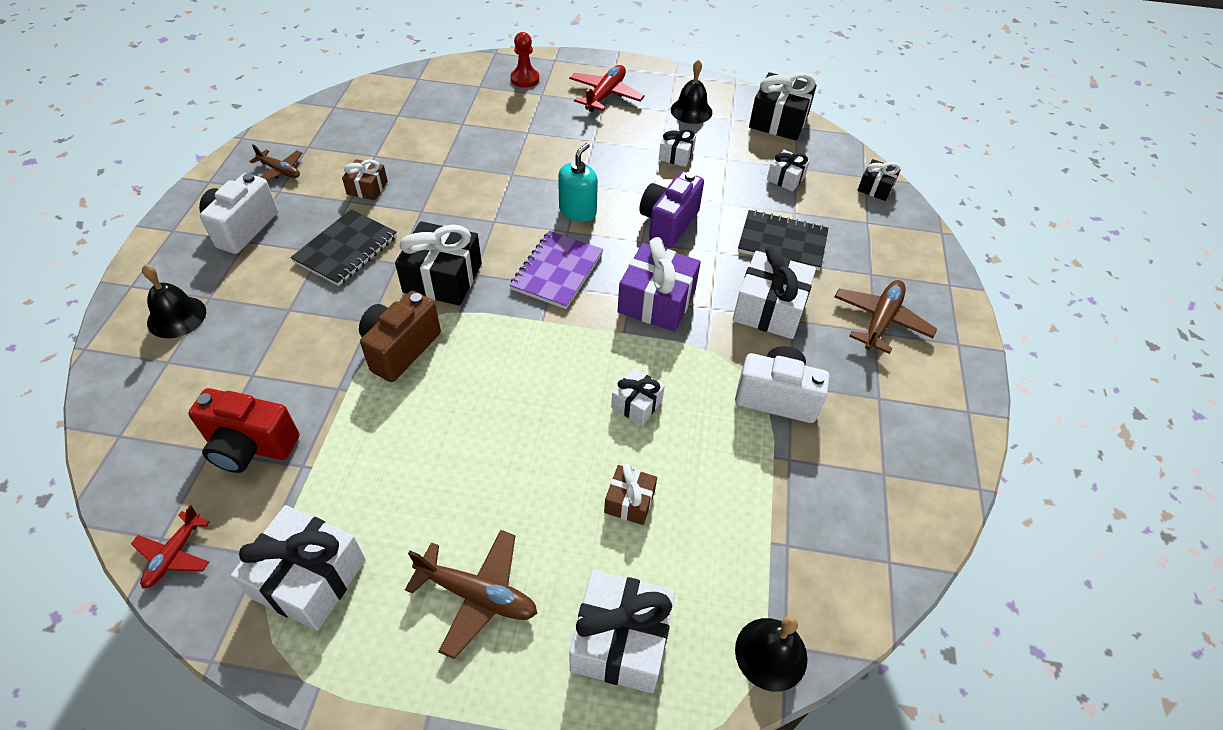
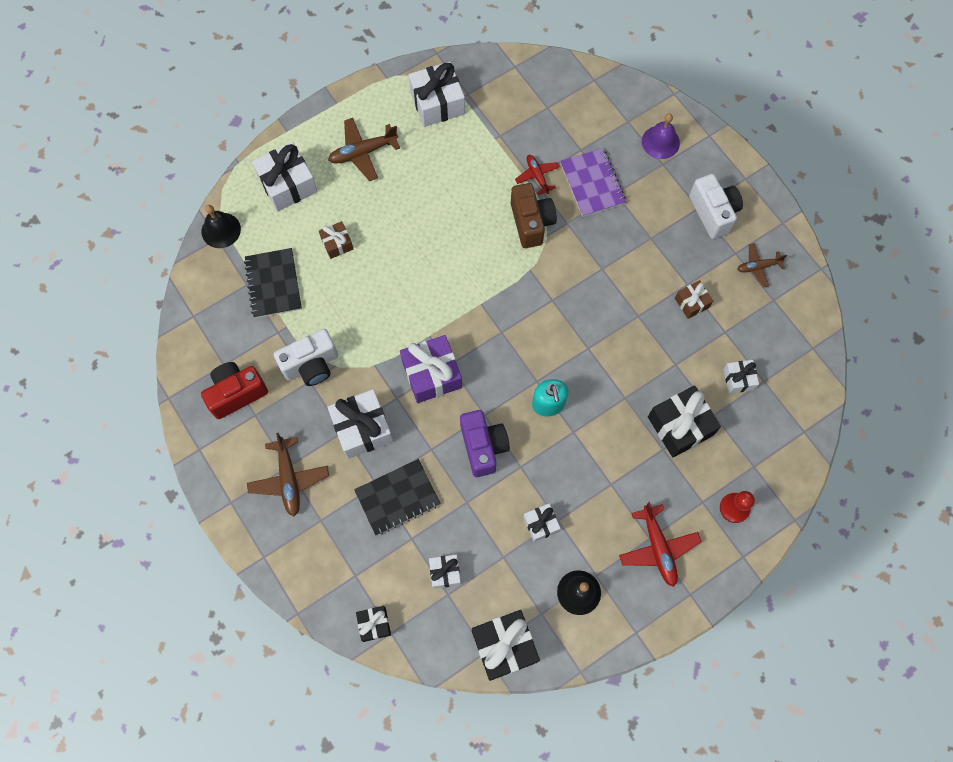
camera: 140 degrees right, 20 degrees up
(174, 555) = (500, 66): red plane -> red plane (537, 176)
(176, 317) = (660, 142): black bell -> purple bell
(250, 446) = (533, 123): red camera -> red camera (236, 393)
(346, 249) = (640, 251): black notebook -> black notebook (273, 284)
(442, 278) = (565, 282): black gift -> black gift (680, 426)
(557, 271) = (509, 344): purple notebook -> purple notebook (592, 184)
(636, 404) = (381, 297): white gift -> white gift (738, 379)

